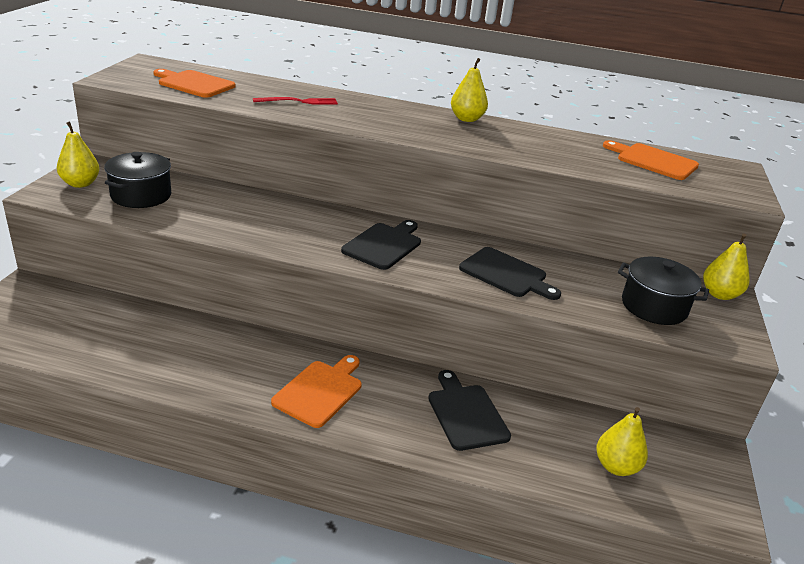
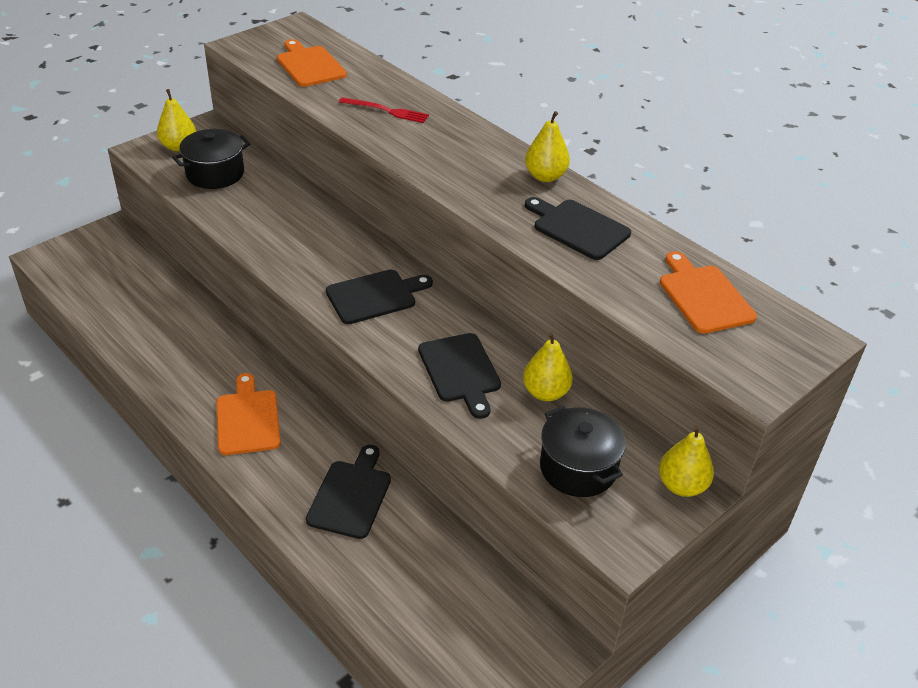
camera: 35 degrees right, 10 degrees up
(320, 391) = (248, 419): orange cutting board -> orange cutting board turned 75 degrees counterclockwise
(529, 142) = (578, 228): none -> black cutting board
(616, 466) = (436, 610): yellow pear -> yellow pear (545, 392)

